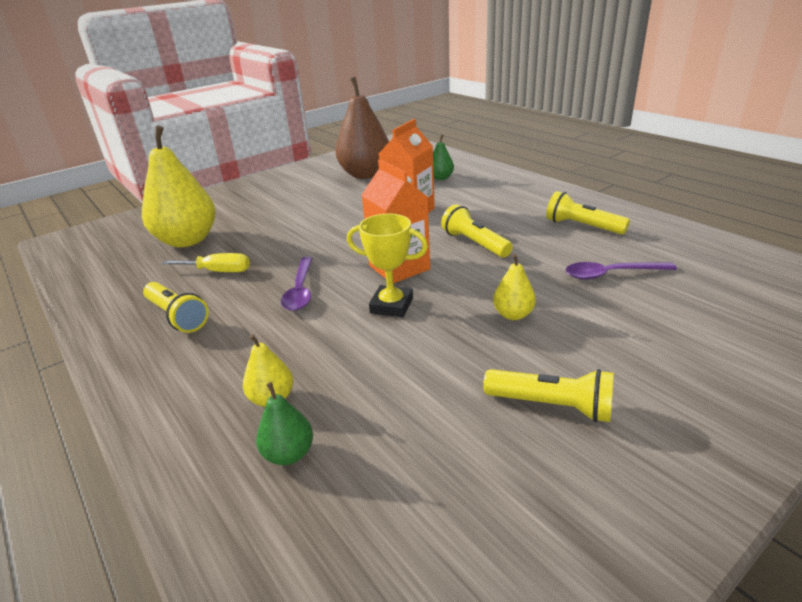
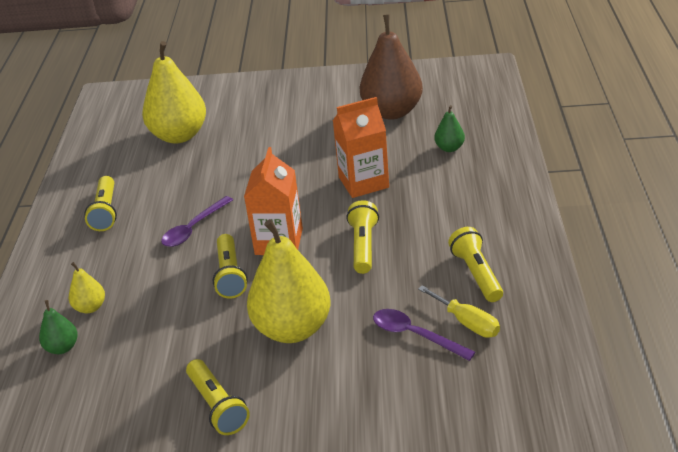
camera: 40 degrees right, 5 degrees up
(218, 271) = (166, 181): yellow screwdriver -> yellow screwdriver (467, 322)
(391, 306) = (230, 275): yellow trophy -> yellow flashlight
(513, 314) = (292, 329): yellow pear -> yellow pear, size x2.20

